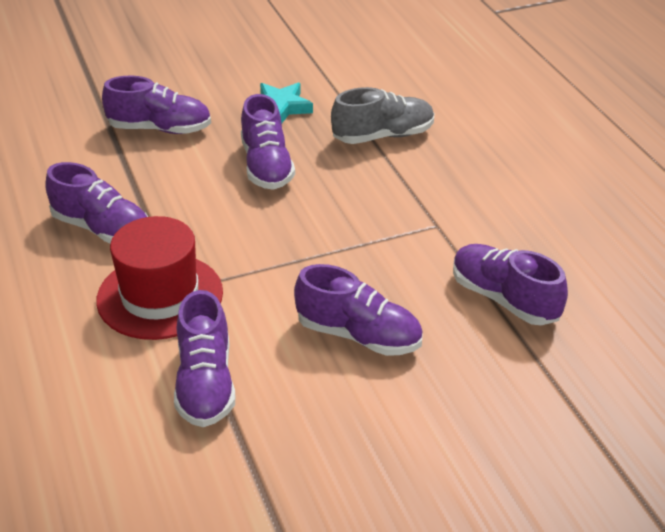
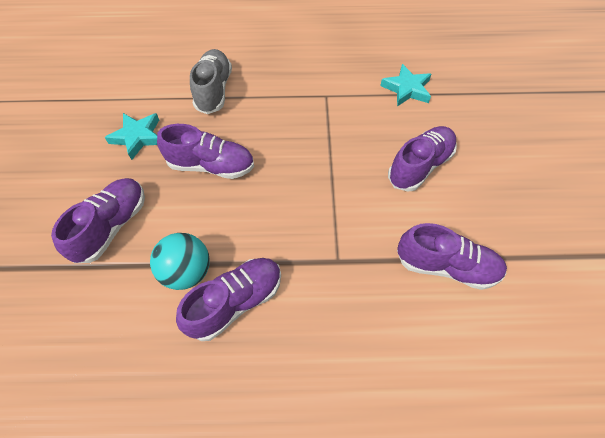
camera: 70 degrees left, 20 degrees up
(126, 189) = (187, 271): none -> turquoise ball
(160, 296) = (341, 275): red hat -> none
(504, 299) = (407, 89): purple shoe -> turquoise star

